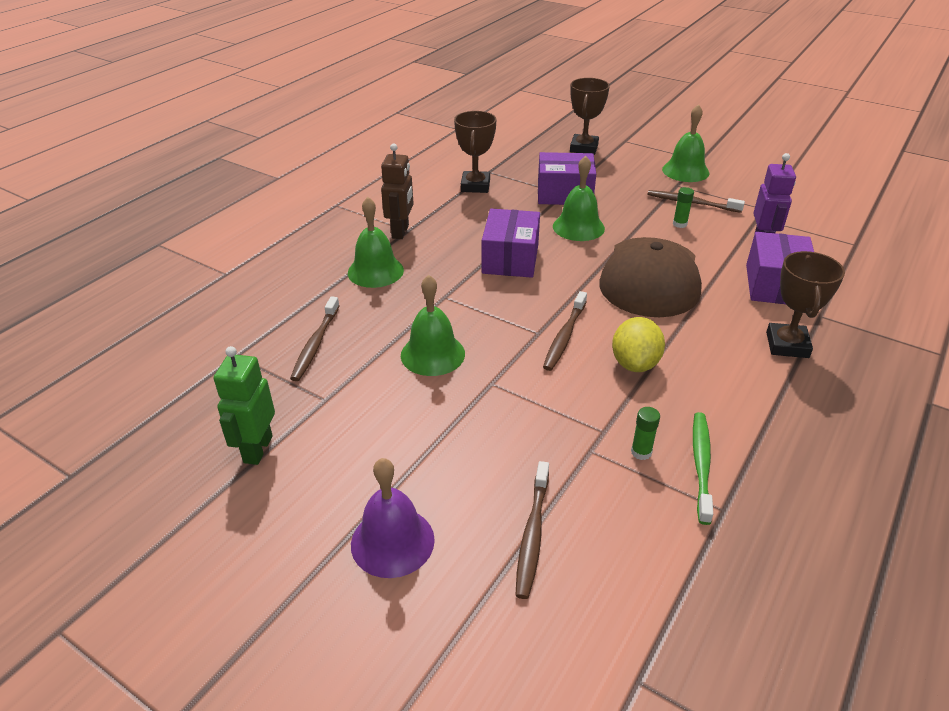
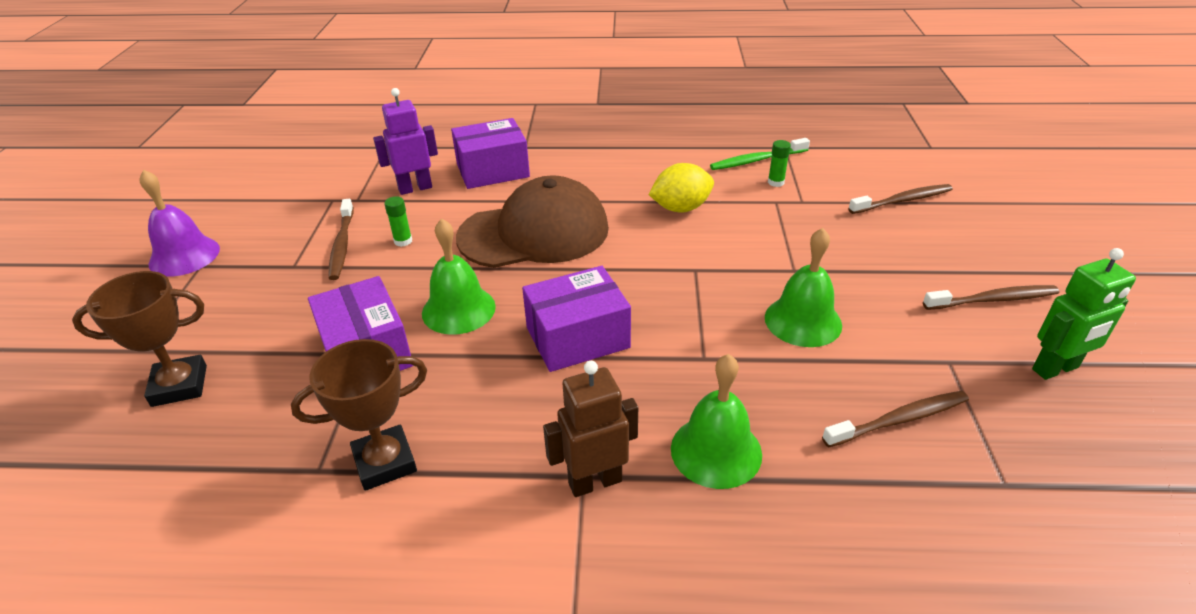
camera: 120 degrees left, 0 degrees up
(392, 541) = (997, 250): purple bell -> purple bell (184, 256)
(564, 336) = (684, 252): brown toothbrush -> brown toothbrush (993, 300)
(685, 171) = (245, 269): green bell -> none
(787, 345) = (582, 153): brown trophy -> none

